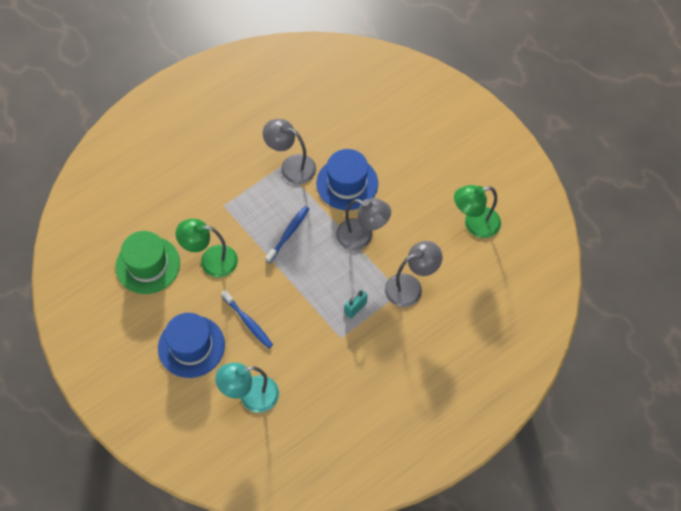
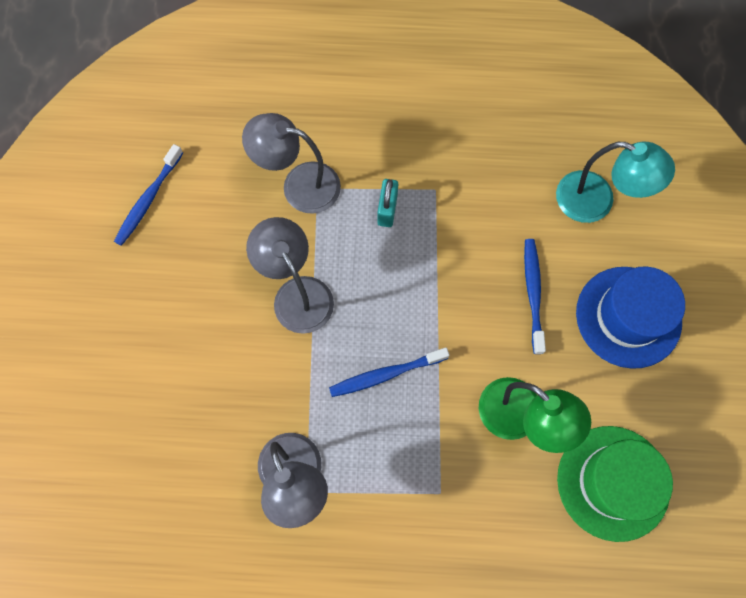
camera: 140 degrees left, 10 degrees up
(347, 183) = (245, 386): blue hat -> none
(355, 308) = (387, 210): turquoise padlock -> turquoise padlock turned 75 degrees counterclockwise
(474, 224) = (148, 200): green lamp -> blue toothbrush

